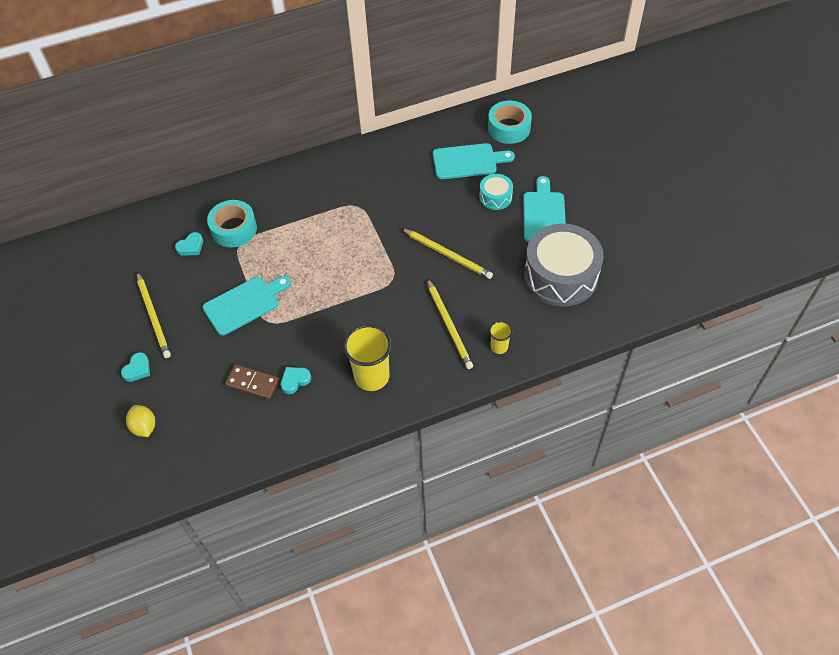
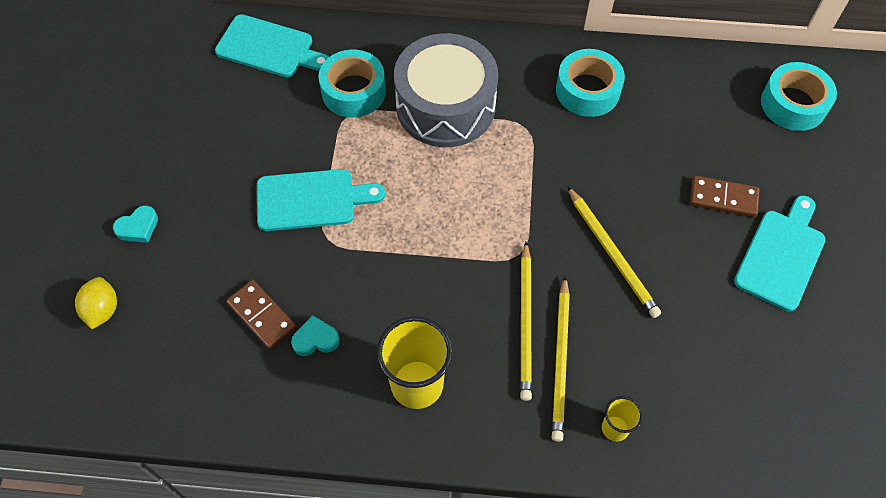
camera: 25 degrees right, 5 degrees up
(153, 317) = (195, 165): yellow pencil -> yellow pencil (525, 323)
(191, 247) = (289, 92): turquoise heart -> none
(383, 169) = (587, 90): none -> turquoise tape
(468, 161) = (710, 129): turquoise cutting board -> turquoise cutting board (269, 48)
(495, 197) = (723, 198): turquoise drum -> brown domino
(560, 276) = (760, 361): grey drum -> grey drum (445, 106)

